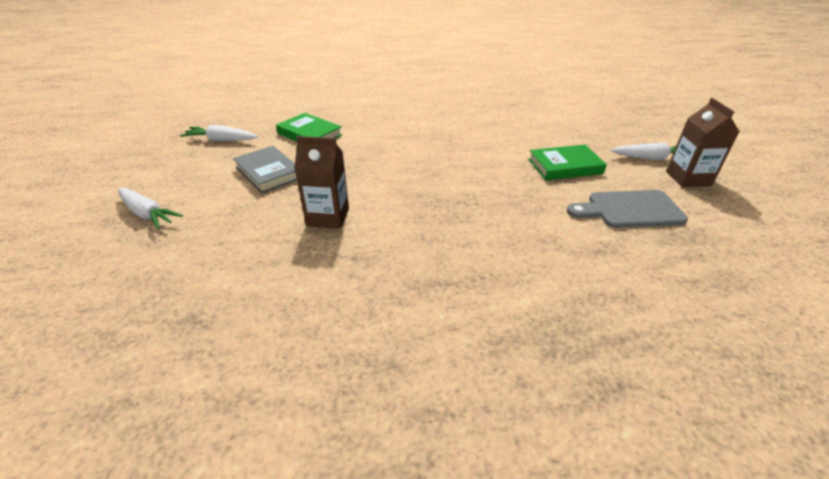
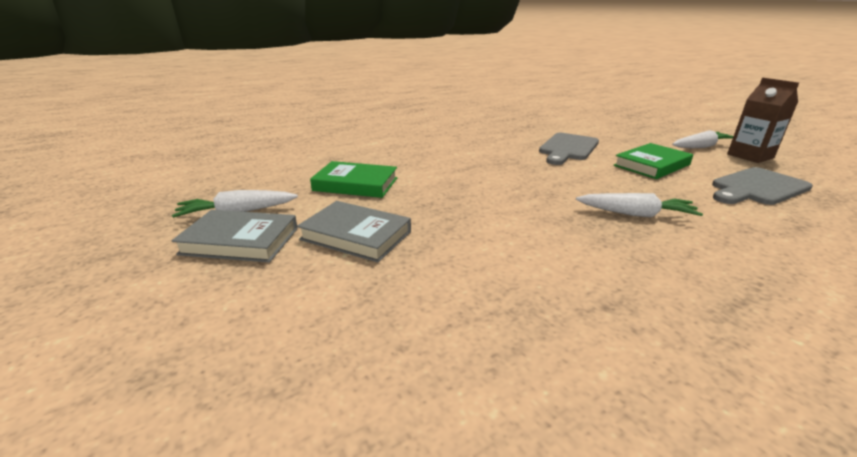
camera: 25 degrees left, 10 degrees down
(147, 214) = (220, 342): white carrot -> white carrot (636, 214)
(205, 160) = (240, 241): none -> grey book
(328, 217) = (504, 267): brown carton -> none
(513, 134) = (567, 148): none -> grey cutting board

